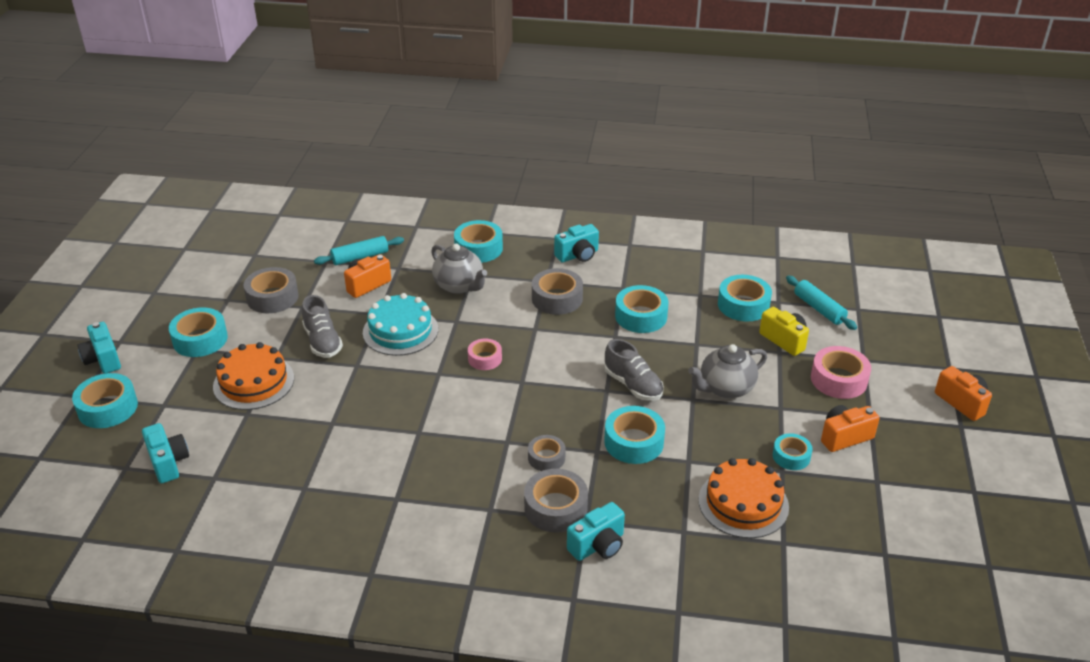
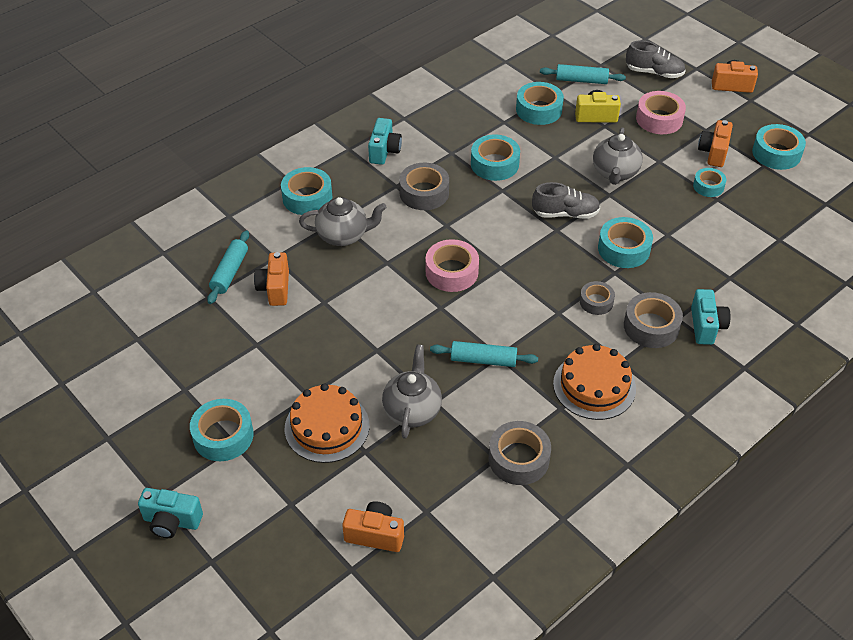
camera: 50 degrees left, 10 degrees up
(108, 408) = (251, 548): turquoise tape -> turquoise tape (776, 153)
(168, 462) = (375, 535): turquoise camera -> orange camera
(272, 297) = (219, 357): grey tape -> grey tape (518, 459)
(312, 416) = (412, 410): none -> grey teapot
(322, 342) = (321, 355): grey shoe -> grey shoe (654, 73)
(400, 331) = (362, 301): turquoise cake -> none
(405, 426) = (483, 360): none -> turquoise rolling pin
(485, 359) = (451, 272): pink tape -> pink tape, size x1.61
(743, 503) = (730, 235): orange cake -> orange cake (594, 386)

